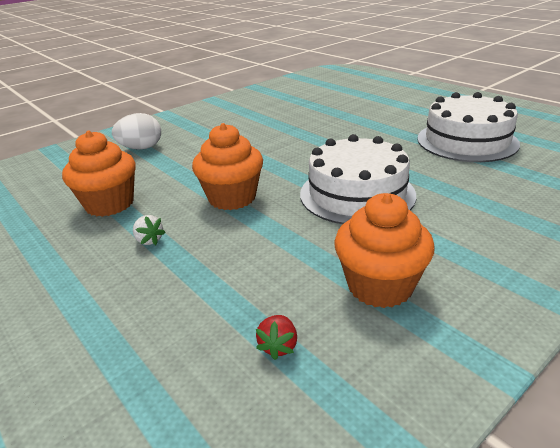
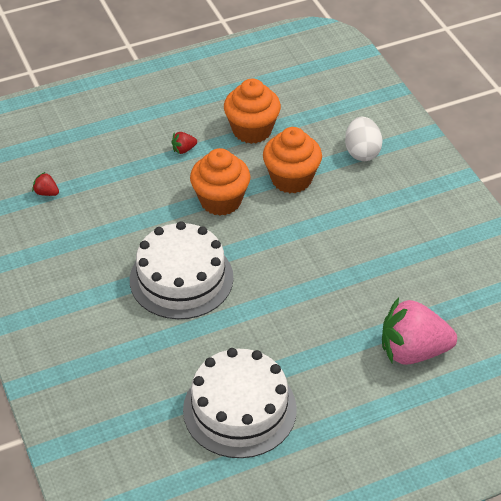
camera: 105 degrees right, 15 degrees up
(149, 240) = (183, 149): white strawberry -> red strawberry
(348, 104) = (413, 351): none -> pink strawberry
(380, 286) = (64, 249): orange cupcake -> orange cupcake (291, 179)

